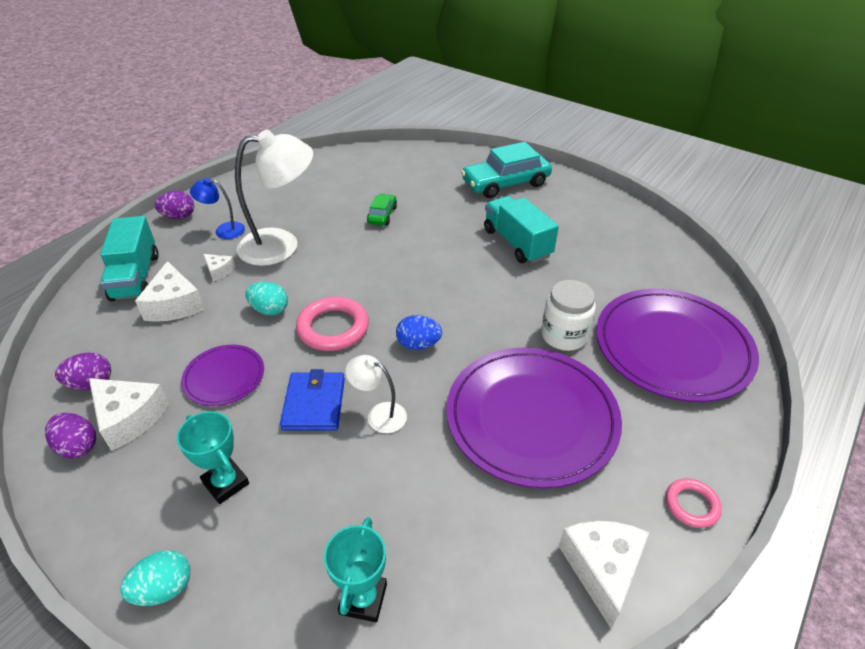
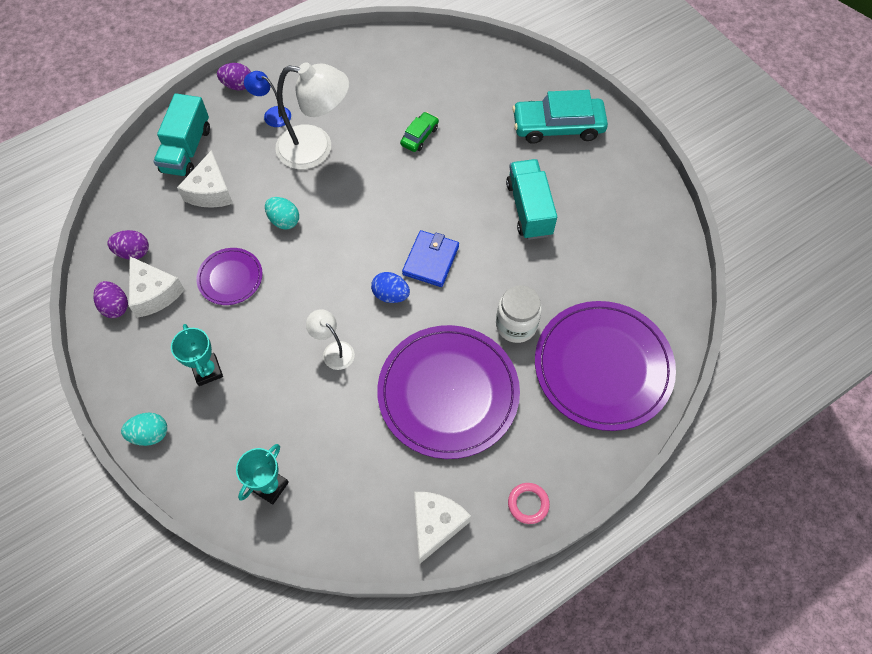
camera: 20 degrees right, 20 degrees up
(219, 271) = (255, 163): white cheese -> none
(314, 404) = (289, 325): blue wallet -> blue wallet (430, 260)
(333, 328) = (328, 256): pink ring -> none

